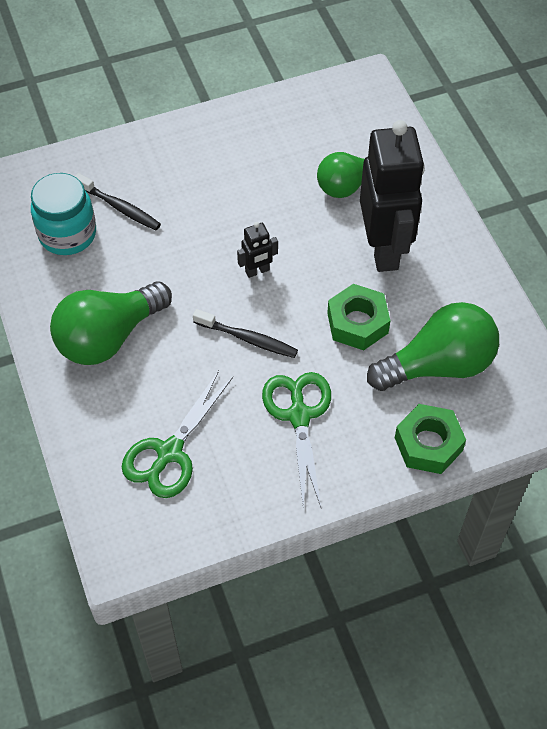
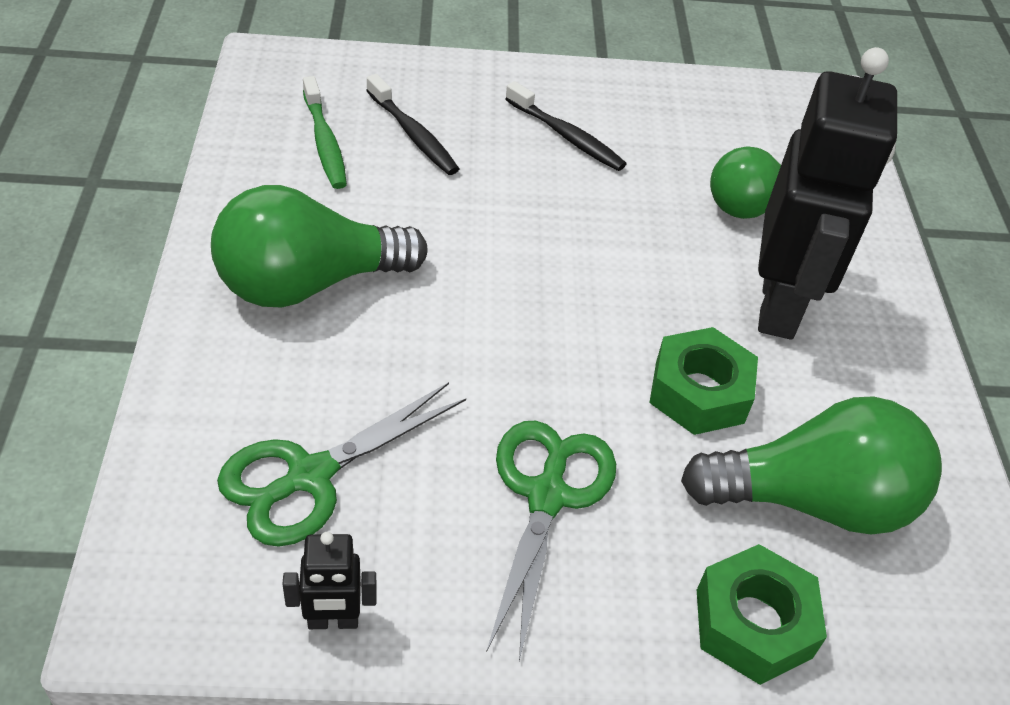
camera: 15 degrees right, 10 degrees down
(67, 234) = (324, 142): turquoise jar -> green toothbrush
(248, 339) = (515, 356): black toothbrush -> black toothbrush (567, 136)
(257, 271) = (572, 271): black robot -> black robot (333, 621)

